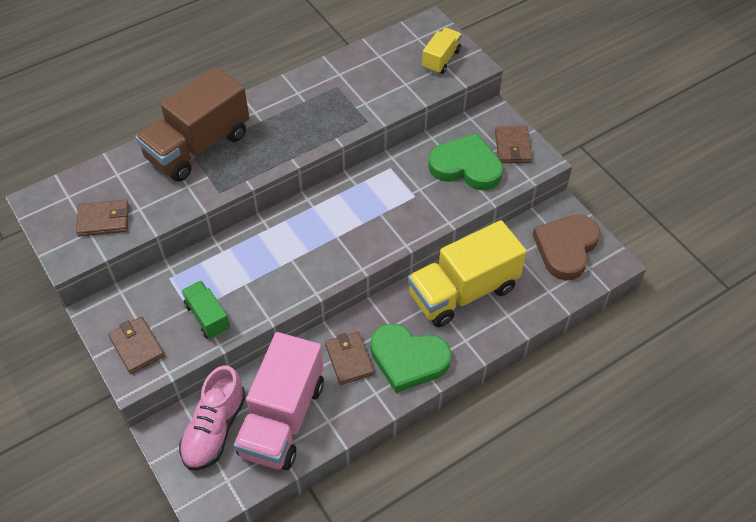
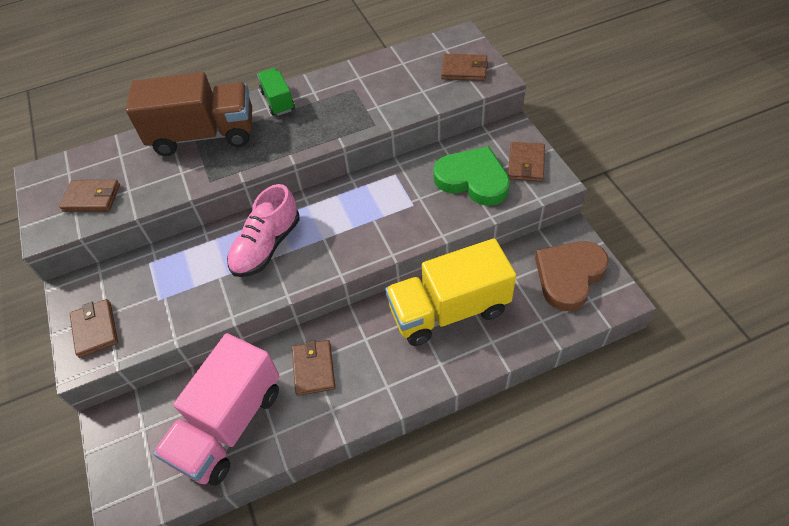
camera: 15 degrees right, 0 degrees up
(198, 146) = (204, 135): brown truck -> brown truck turned 150 degrees counterclockwise
(207, 317) = (172, 307): green truck -> green truck (278, 101)
(215, 429) = (158, 425): pink shoe -> pink shoe (267, 246)
(408, 359) = (374, 377): green heart -> none
(441, 59) = (464, 70): yellow truck -> brown wallet

